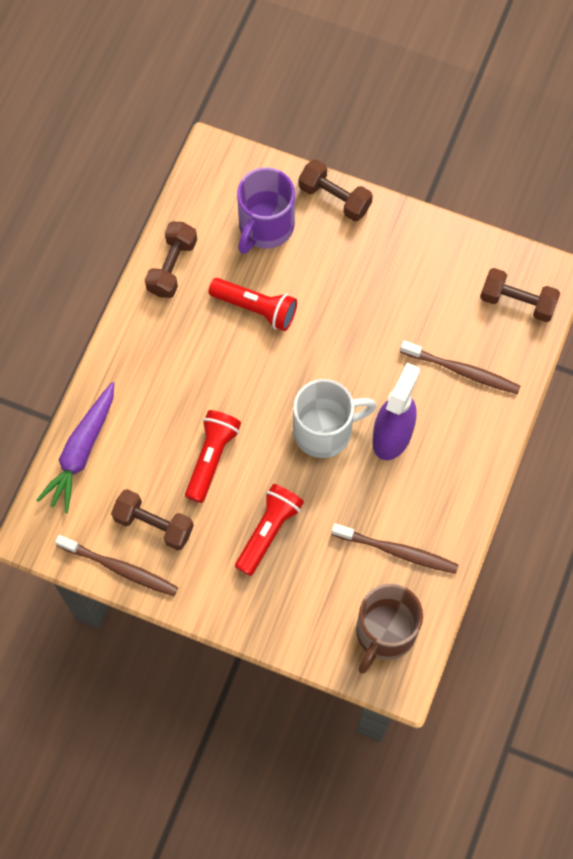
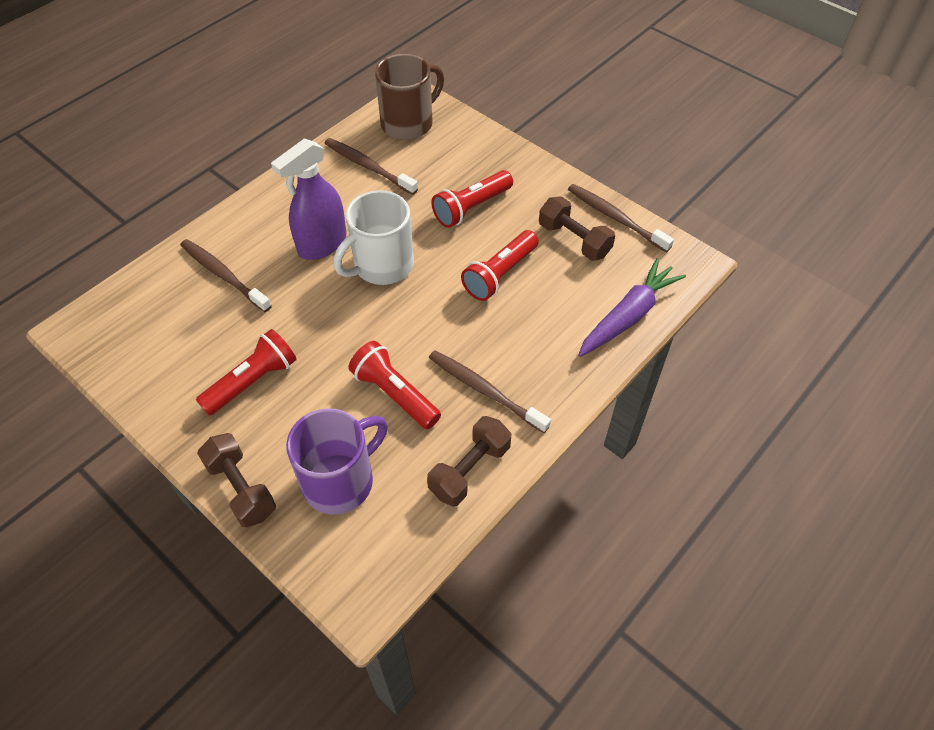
camera: 160 degrees left, 15 degrees down
(184, 336) = (484, 390): none -> brown toothbrush
(325, 430) = (381, 265): white mug -> white mug turned 45 degrees counterclockwise
(375, 281) = (252, 381): none -> red flashlight
(517, 302) = (126, 317): brown dumbbell -> none

